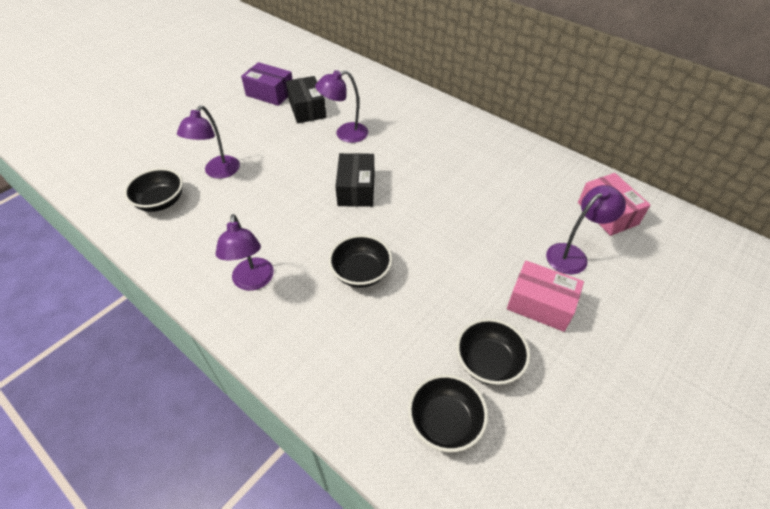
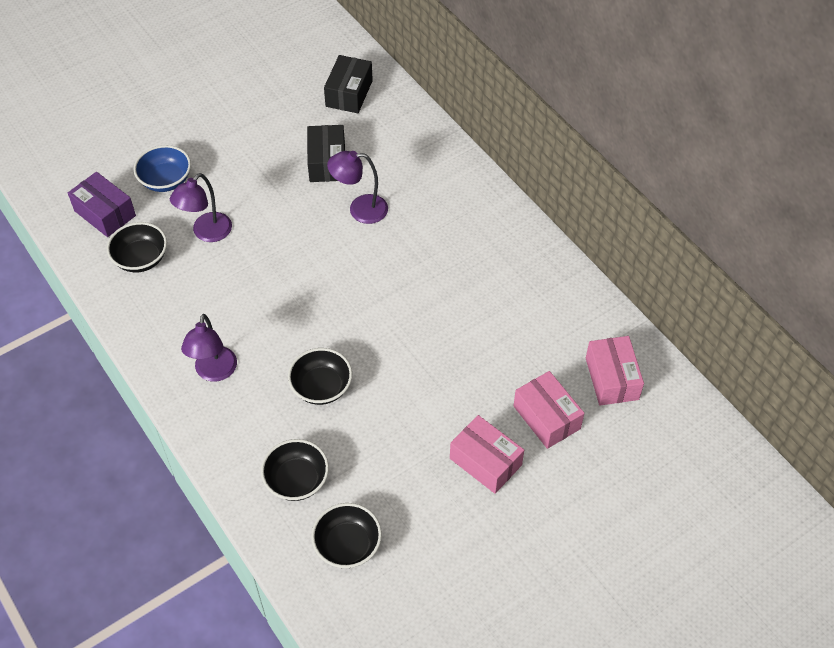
camera: 15 degrees right, 5 degrees up
(173, 142) = (166, 180): none -> blue bowl
(270, 93) = (290, 129): purple box -> purple box (105, 213)
(356, 189) = (348, 288): black box -> black box (349, 93)
(488, 362) = (408, 504): black bowl -> black bowl (297, 480)
(572, 255) = (546, 417): purple lamp -> pink box

